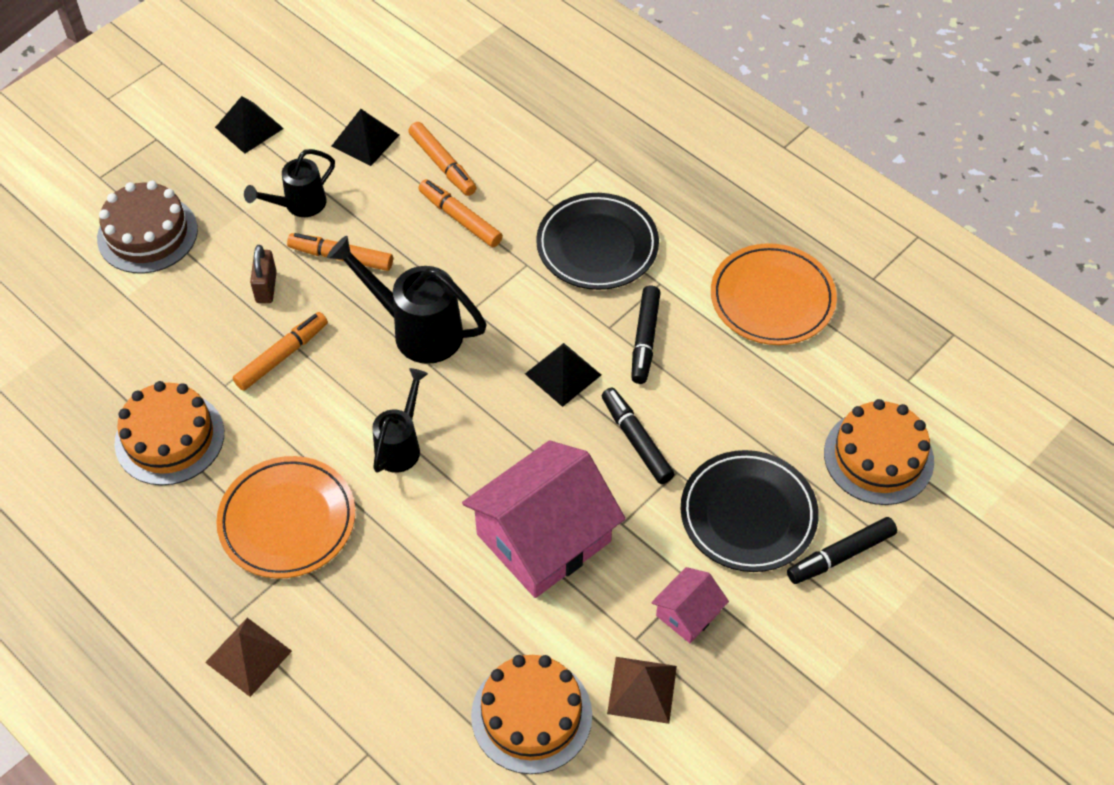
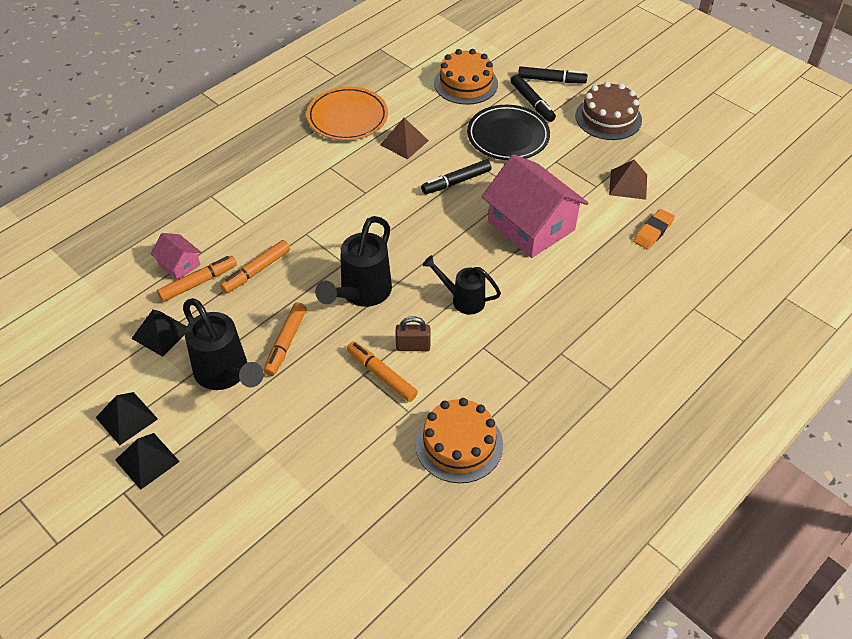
camera: 90 degrees left, 5 degrees down
(147, 234) = (241, 485): brown cake -> brown cake (608, 118)
(248, 656) = (637, 376): brown pyramid -> brown pyramid (404, 142)
(266, 287) = (311, 391): brown padlock -> brown padlock (413, 346)
(287, 521) = (528, 361): orange plate -> none
(298, 205) = (226, 375): black watering can -> black watering can, size x1.58
(531, 715) = (653, 232): orange cake -> orange eraser
(563, 374) = (403, 215): black pyramid -> black pyramid (147, 460)
(597, 246) = (293, 197): black plate -> none
(645, 339) = (376, 175): black marker -> black marker (551, 80)
(688, 613) = (576, 164): pink house -> pink house (179, 265)

